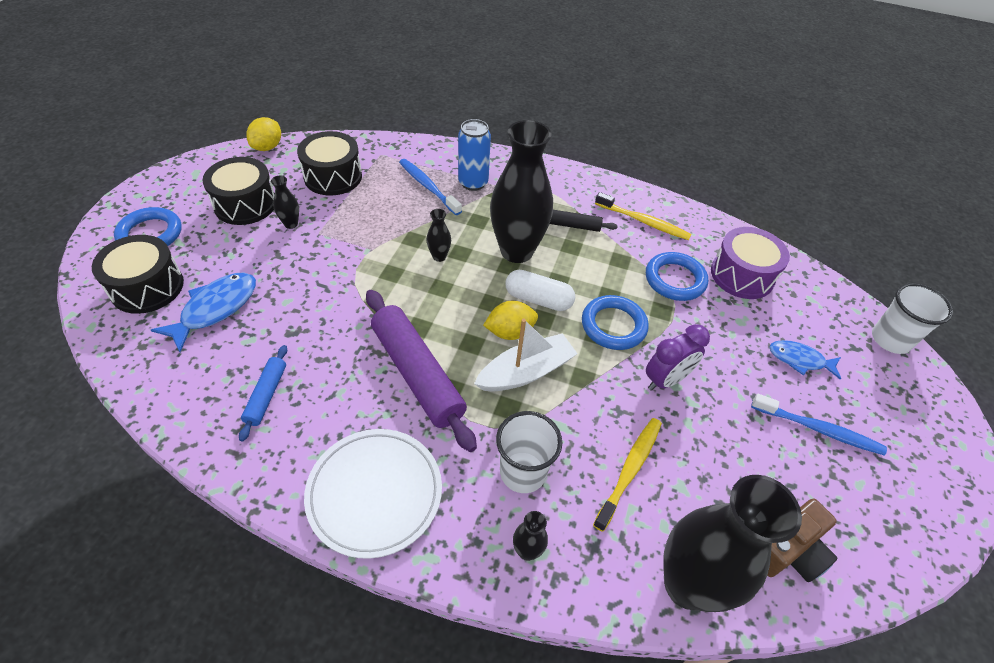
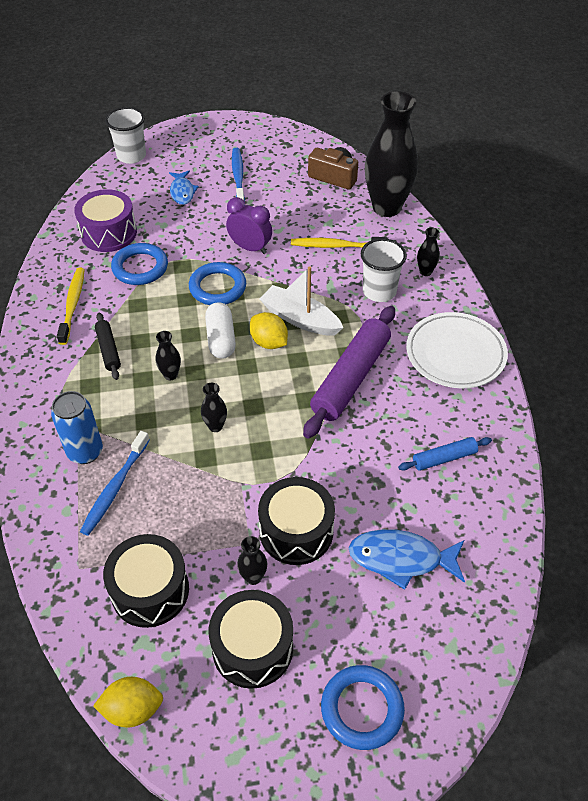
camera: 115 degrees left, 0 degrees up
(147, 287) = (424, 641): black drum -> black drum (296, 531)
(516, 251) = (170, 375): black vase -> black vase, size x0.40

